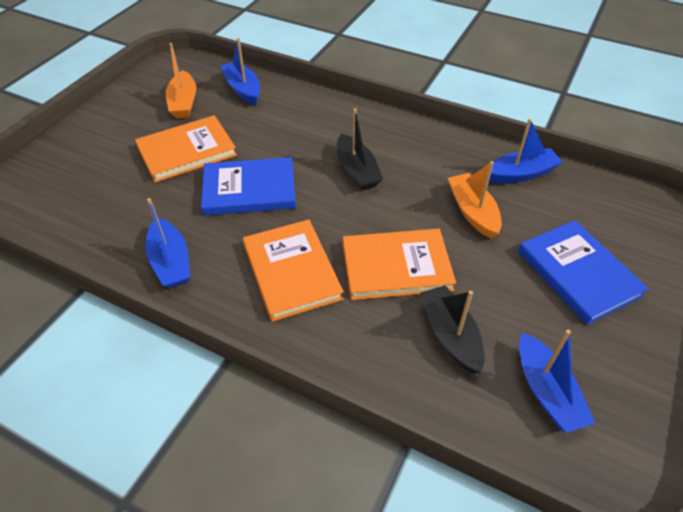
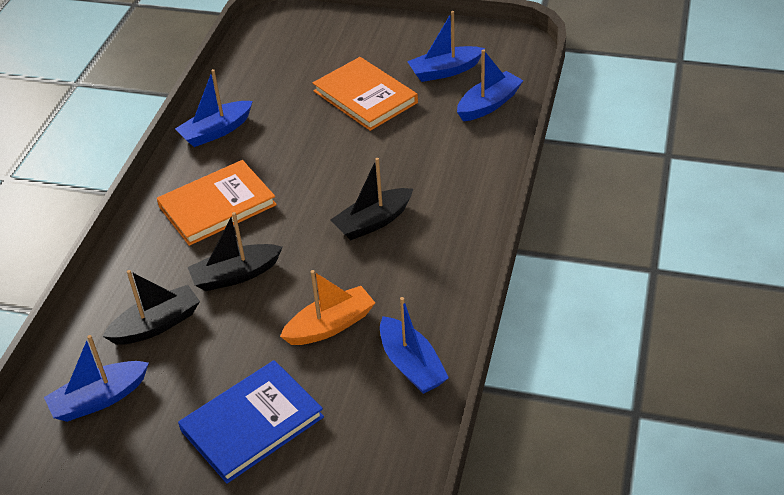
camera: 80 degrees right, 5 degrees down
(183, 103) = (445, 71): orange boat -> blue boat
(249, 189) = (320, 152): blue book -> none
(396, 267) = (235, 275): orange book -> black boat

